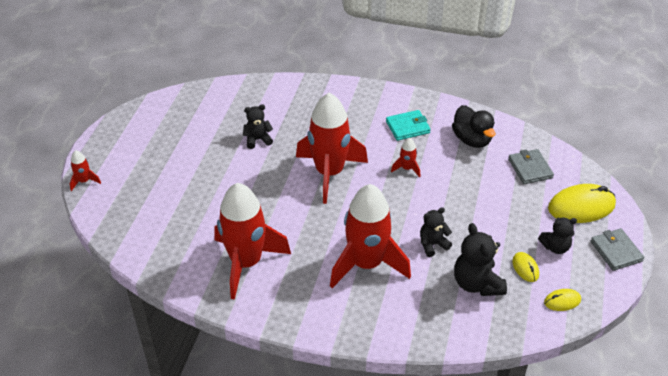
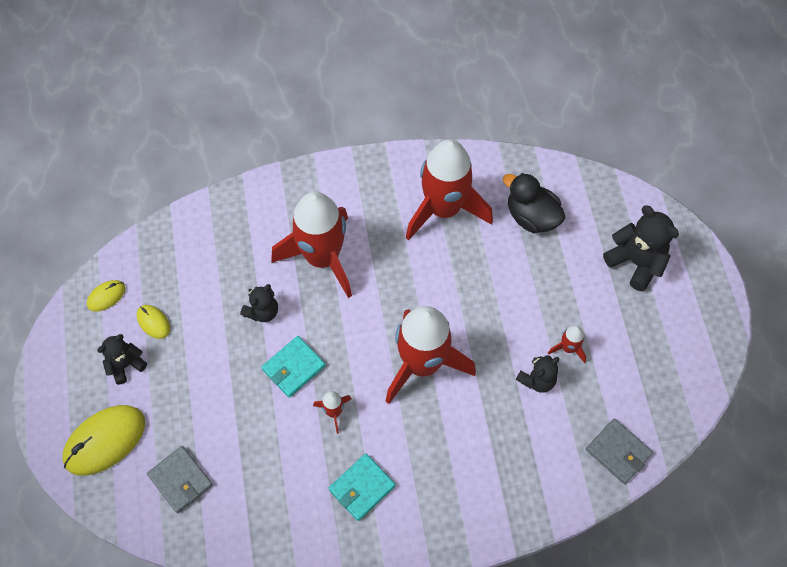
camera: 155 degrees right, 20 degrees up
(84, 181) = (683, 234): red rocket -> red rocket (568, 348)
(424, 202) = (293, 367): none -> turquoise wallet
(472, 139) = (270, 501): black duck -> black duck (531, 216)
(477, 283) = (200, 281): black teddy bear -> black teddy bear (636, 262)
(616, 251) = (55, 388): grey wallet -> grey wallet (618, 452)

